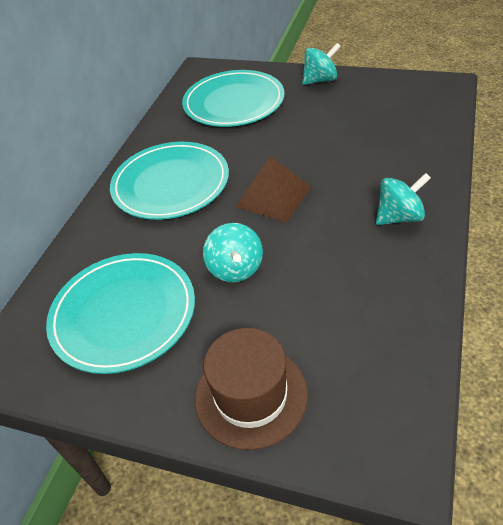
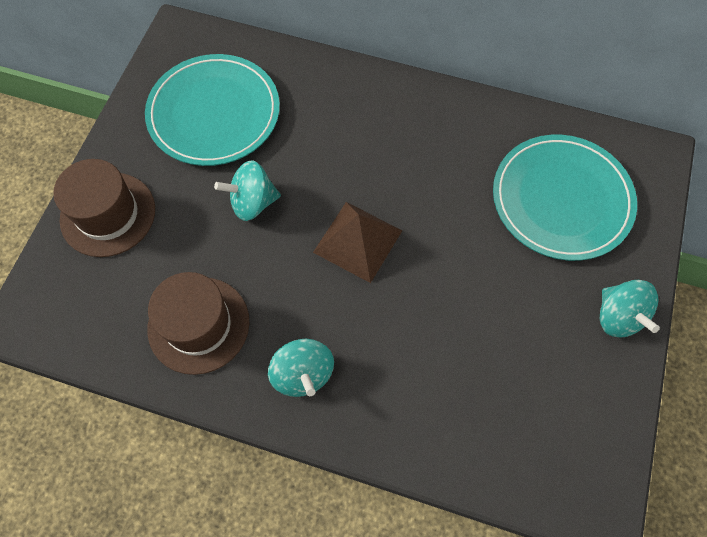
camera: 85 degrees right, 20 degrees up
(171, 184) = (394, 137): turquoise plate -> none
(370, 291) = (198, 325): none -> brown hat

